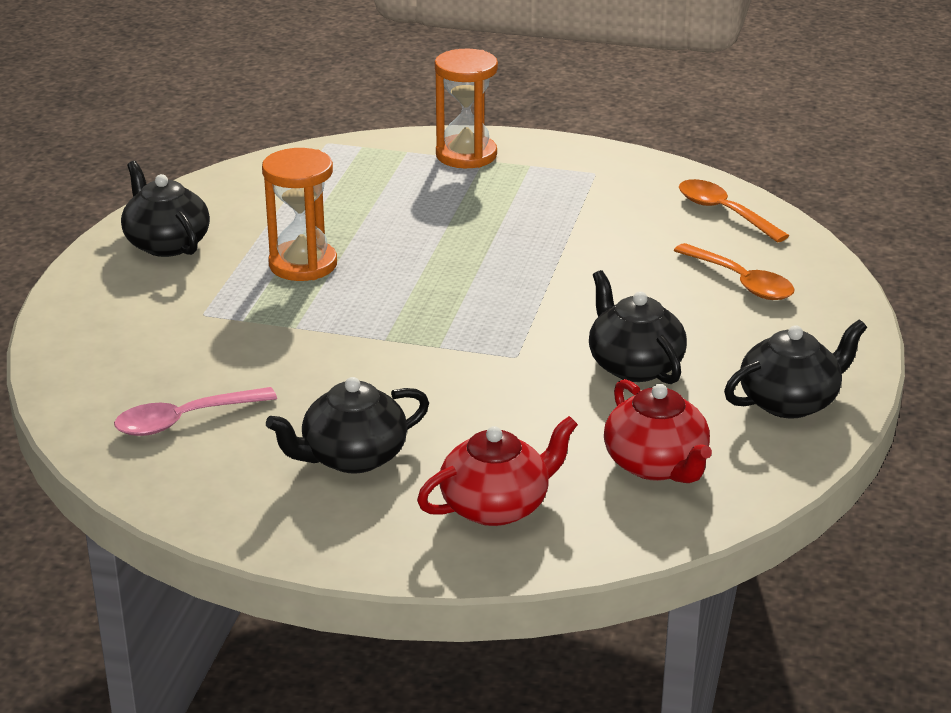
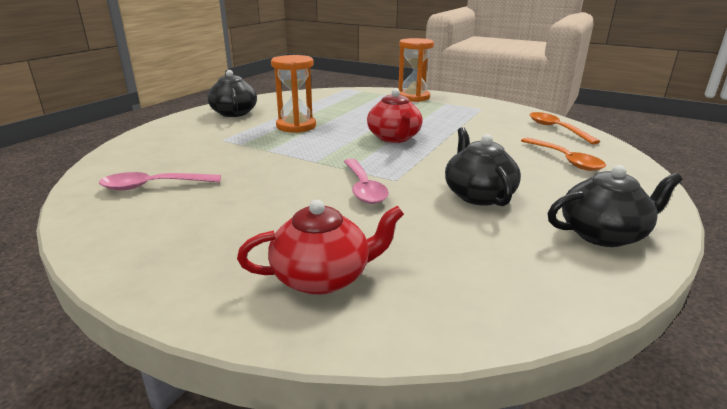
camera: 15 degrees right, 5 degrees down
(352, 457) = (239, 223): black teapot -> none
(480, 378) = (363, 188): none -> pink spoon
(656, 465) = (477, 265): red teapot -> red teapot (394, 138)

